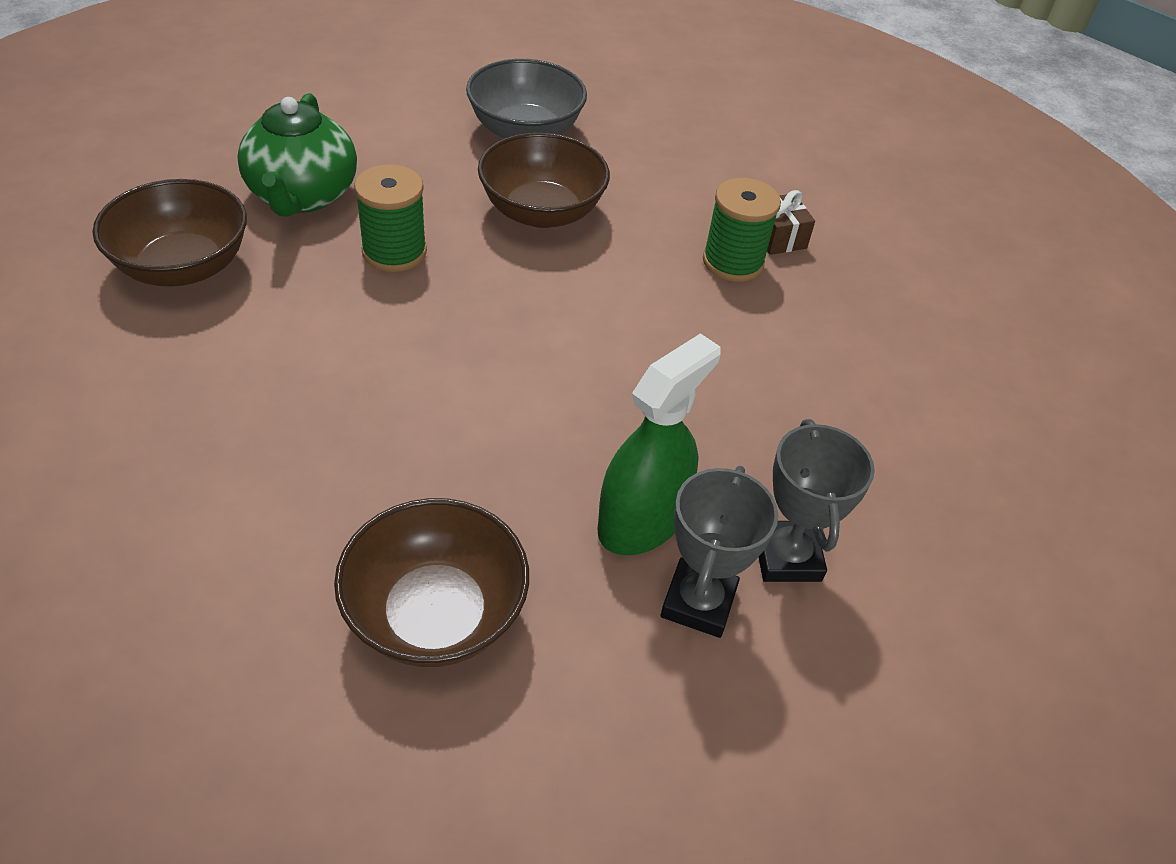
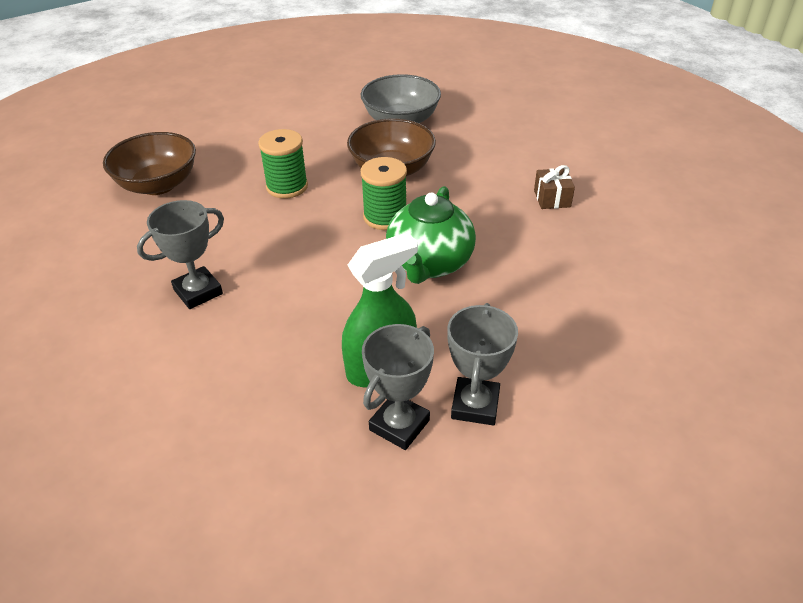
camera: 20 degrees right, 5 degrees down
(303, 196) = (244, 150): green teapot -> green teapot (429, 264)
(324, 440) = (198, 292): none -> grey trophy
(435, 614) = (223, 404): brown bowl -> none
(733, 262) = (512, 211): green spool -> green spool (385, 217)

